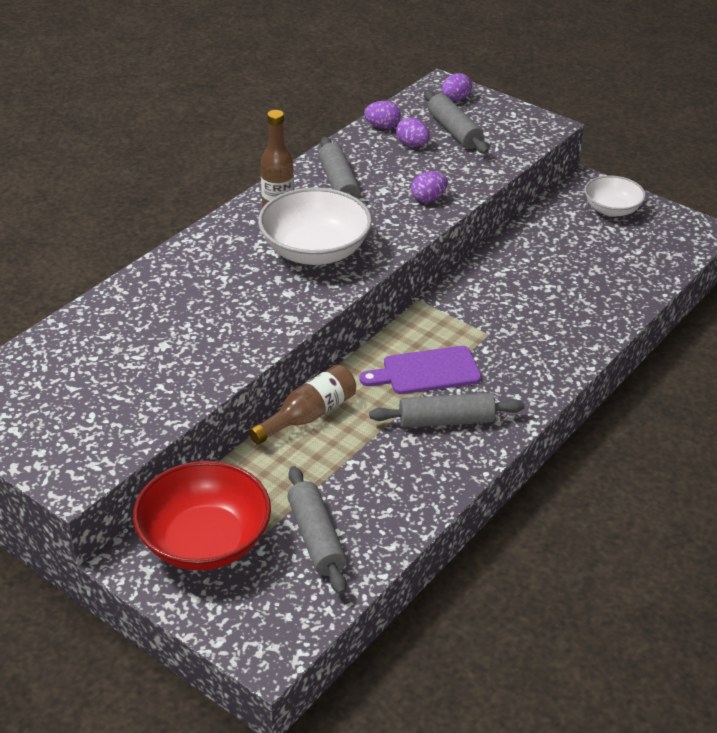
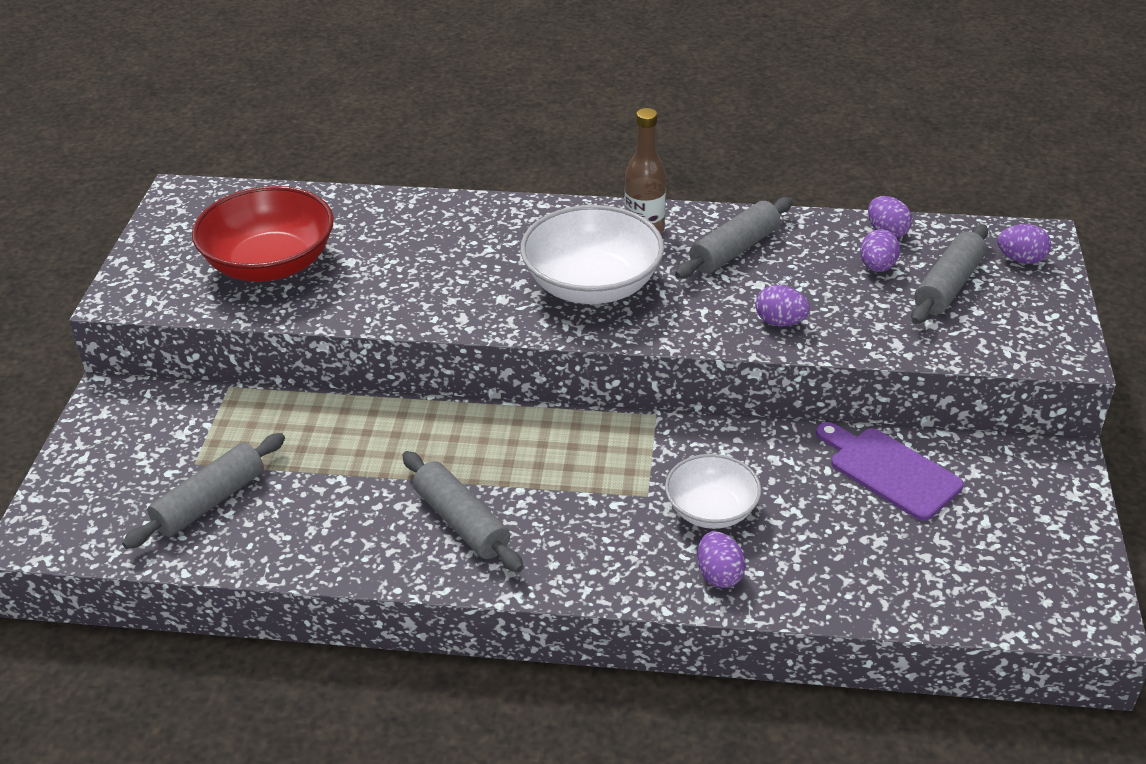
camera: 60 degrees right, 0 degrees up
(205, 541) = (160, 430): red bowl -> red bowl (270, 264)
(308, 415) = (389, 418): brown bottle -> none
(426, 372) = (533, 473): purple cutting board -> purple cutting board (890, 471)
(578, 336) = (719, 575): none -> purple egg
(612, 209) = (1029, 507): white bowl -> white bowl (711, 510)

